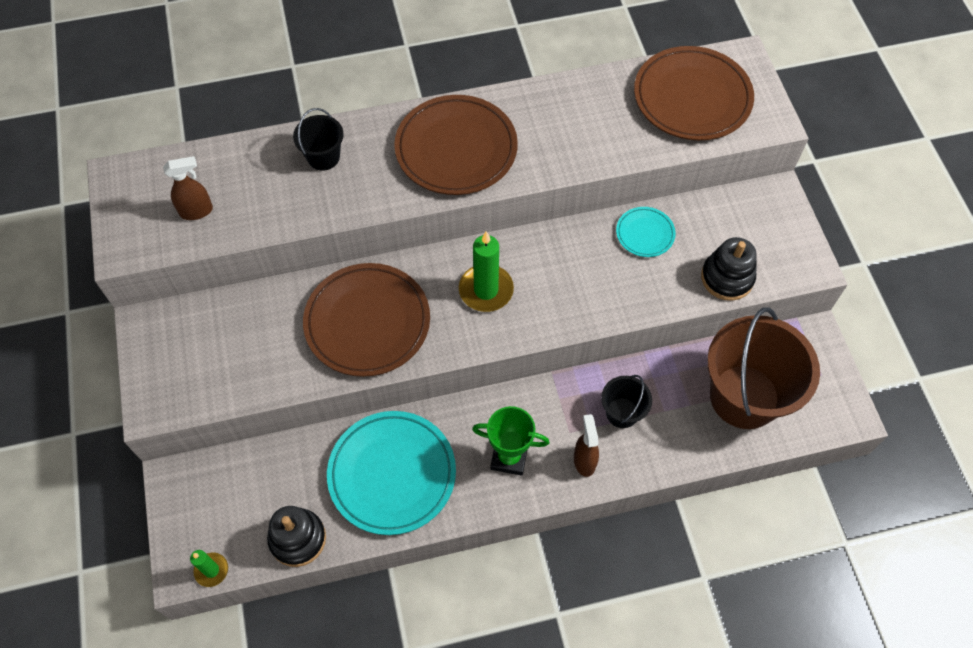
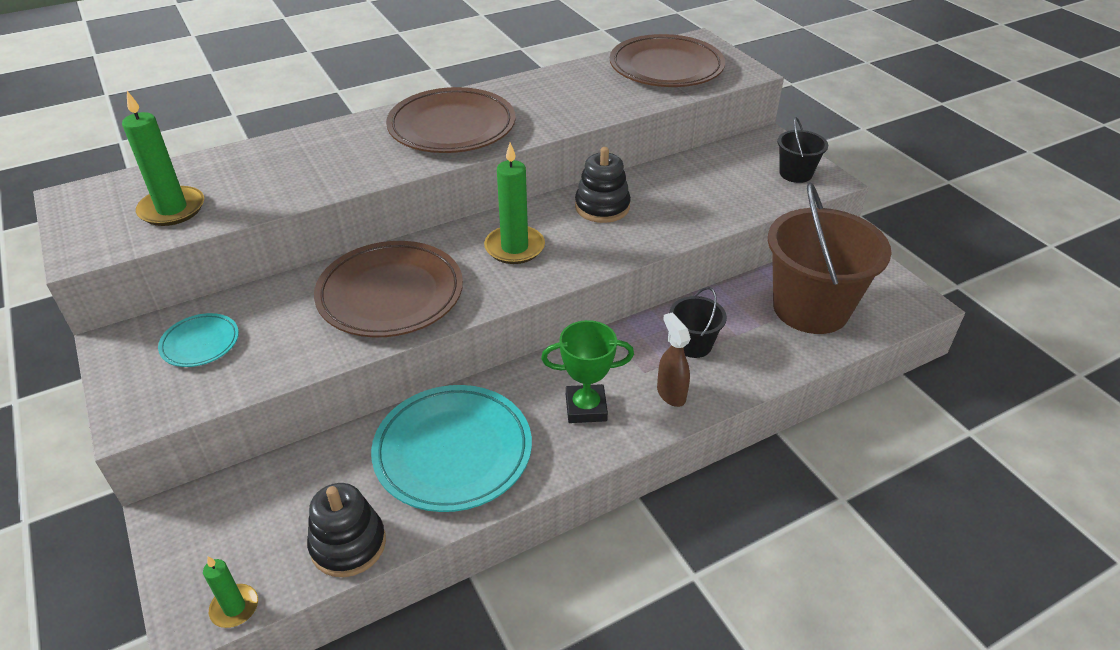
camera: 15 degrees left, 20 degrees down
(197, 211) = (172, 209): brown spray bottle -> green candle
(323, 157) = (311, 151): black bucket -> black bucket (795, 174)
(645, 234) = (660, 182): turquoise plate -> turquoise plate (200, 343)
(727, 278) = (754, 200): black stacking toy -> black stacking toy (602, 207)

